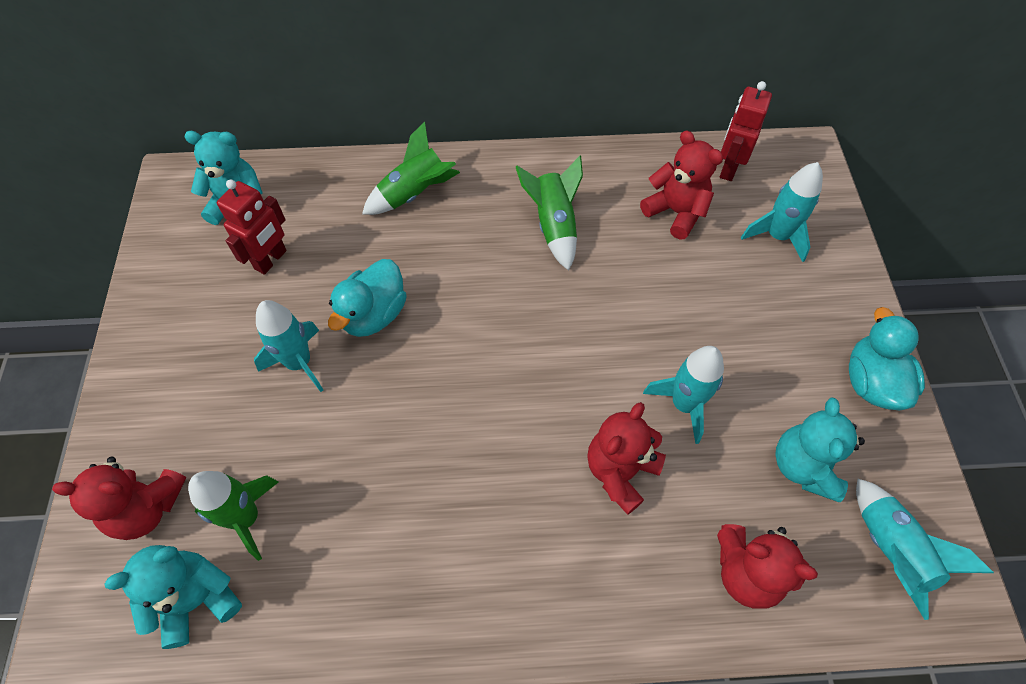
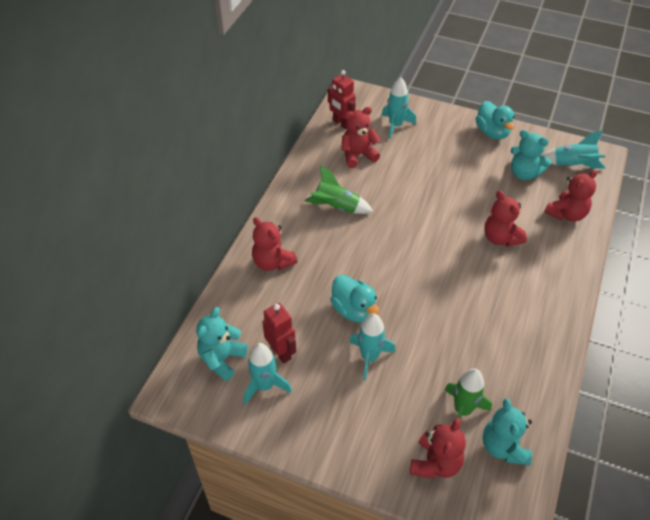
camera: 65 degrees left, 10 degrees down
(414, 194) = (272, 262): green rocket -> red teddy bear
(684, 404) = (474, 200): turquoise rocket -> turquoise rocket (264, 386)
(871, 382) = (492, 132): turquoise duck -> turquoise duck turned 135 degrees counterclockwise

